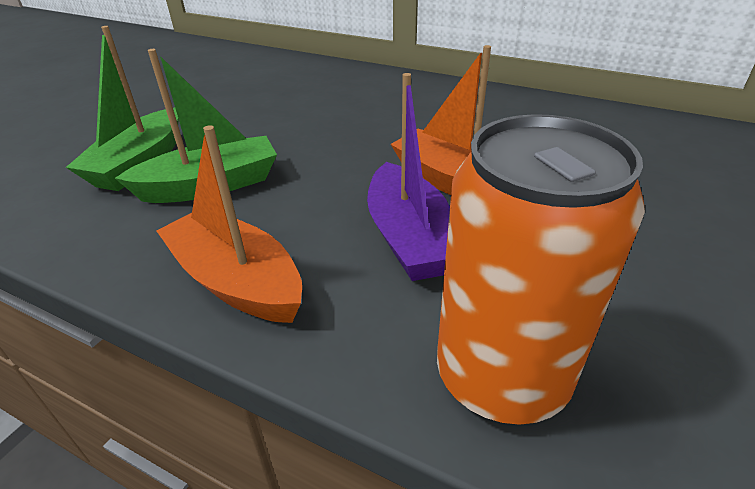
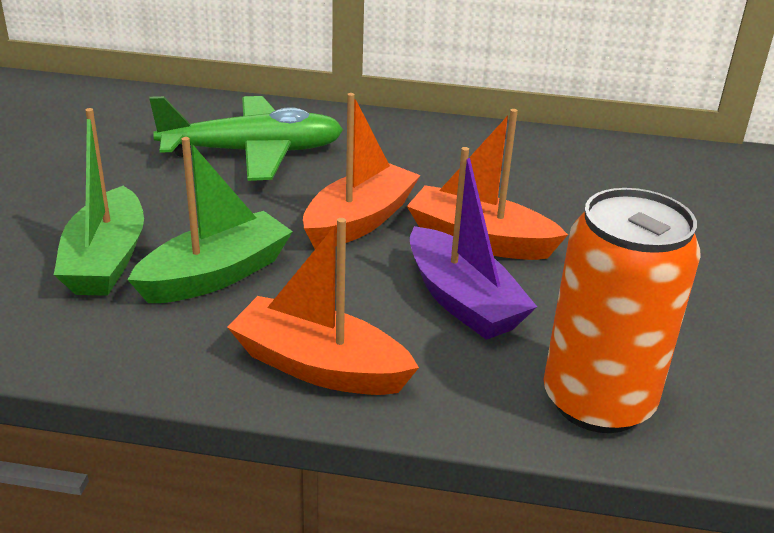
camera: 20 degrees left, 5 degrees down
(307, 96) = (253, 152): none -> green plane
(357, 155) = (359, 221): none -> orange boat

